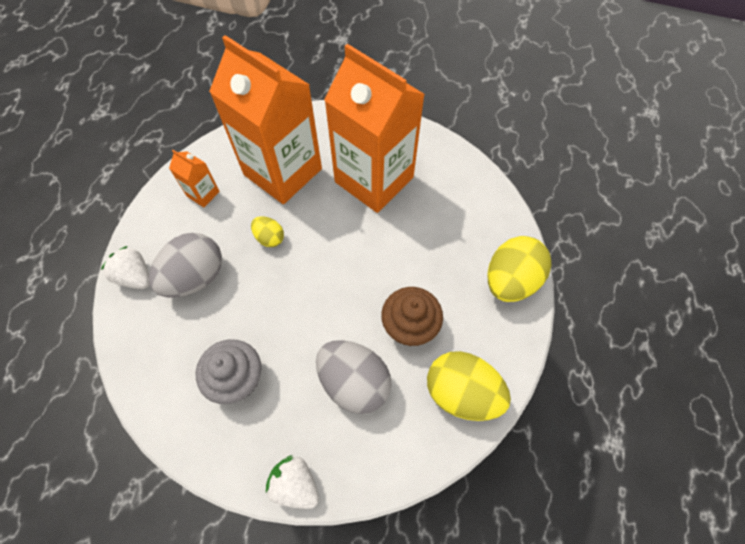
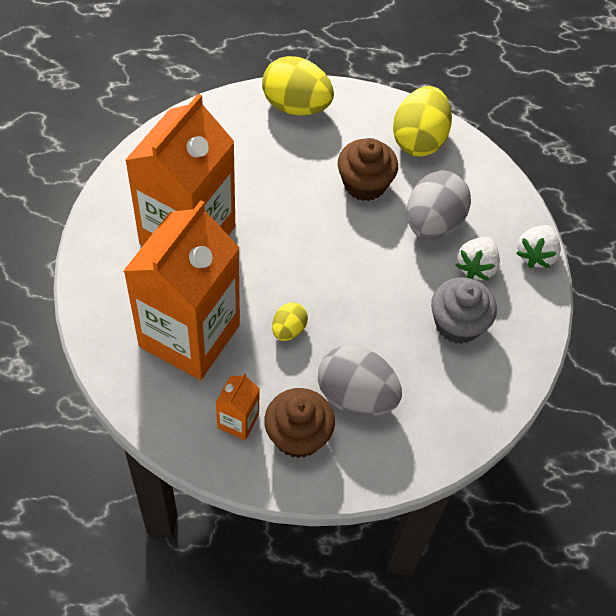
camera: 105 degrees left, 5 degrees down
(135, 276) = (370, 463): white strawberry -> white strawberry (476, 267)
(177, 230) = (298, 435): none -> brown cupcake

